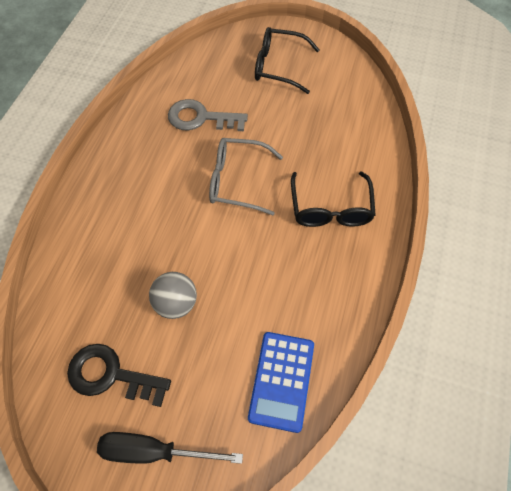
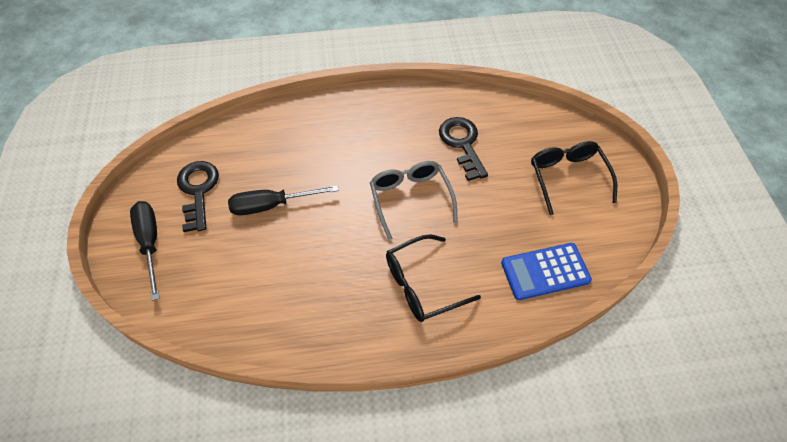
camera: 65 degrees right, 5 degrees down
(176, 303) = (272, 205): grey ball -> black screwdriver
(201, 118) = (462, 144): grey key -> black key
(281, 380) = (233, 308): blue calculator -> blue calculator (545, 271)

